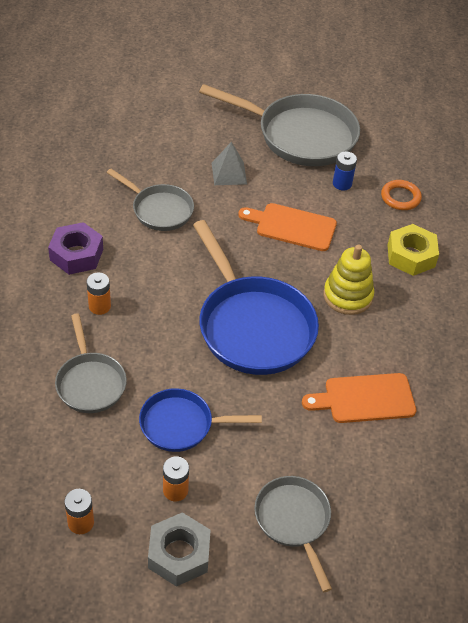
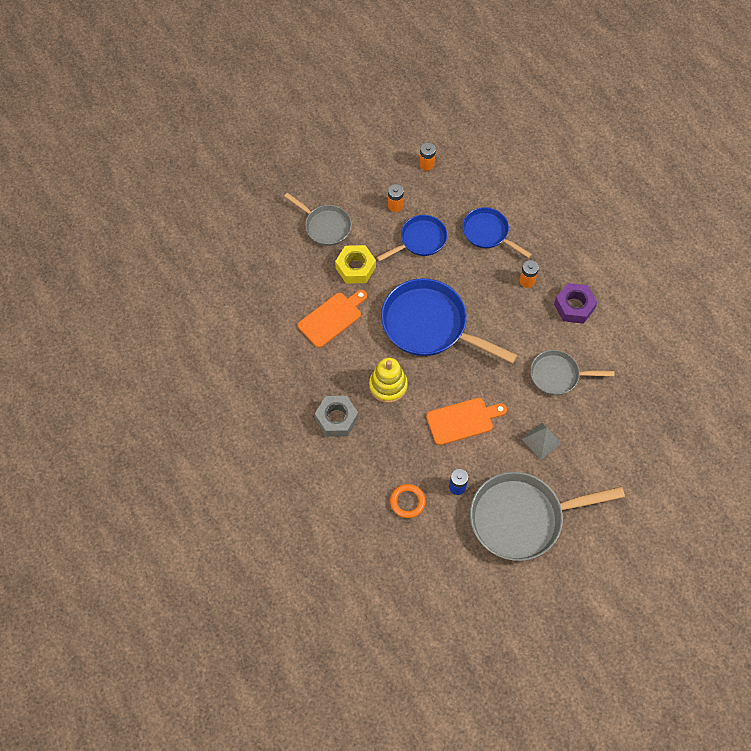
camera: 150 degrees right, 15 degrees up
(90, 382) = (488, 233): grey pan -> blue pan
(179, 554) = (369, 178): grey nut -> grey nut (336, 419)
(411, 256) = (368, 448): yellow nut -> yellow nut (355, 268)

